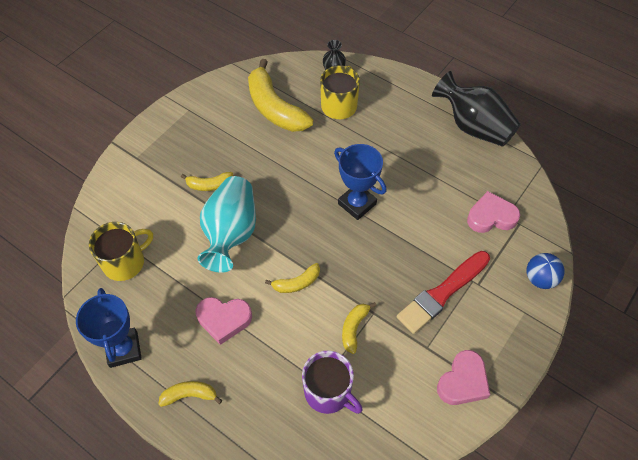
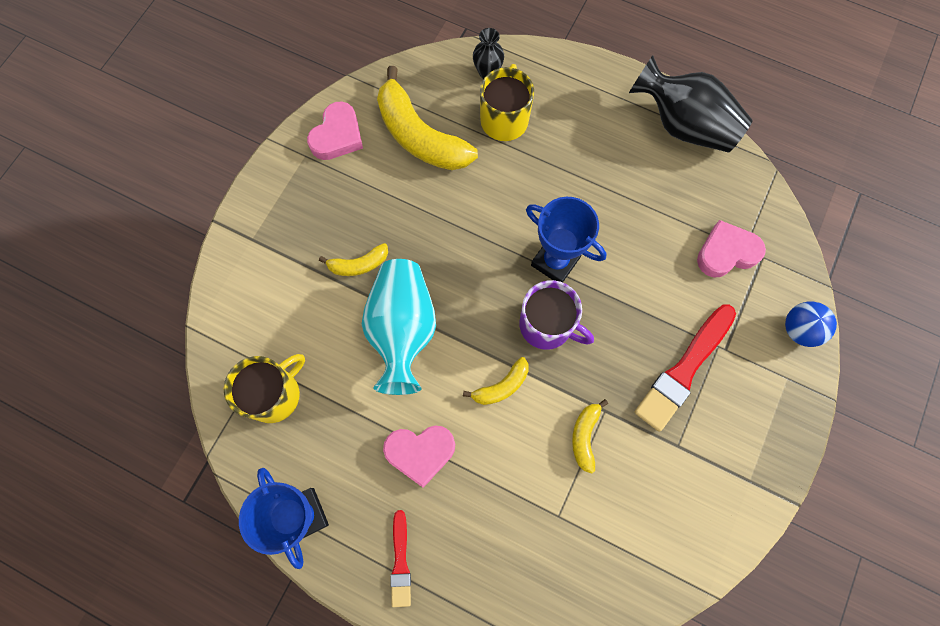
camera: 10 degrees left, 15 degrees up
(189, 395) = (400, 562): yellow banana -> red brush
(328, 392) = (570, 527): purple mug -> purple mug (547, 325)
(463, 381) = (729, 483): pink heart -> pink heart (337, 136)

